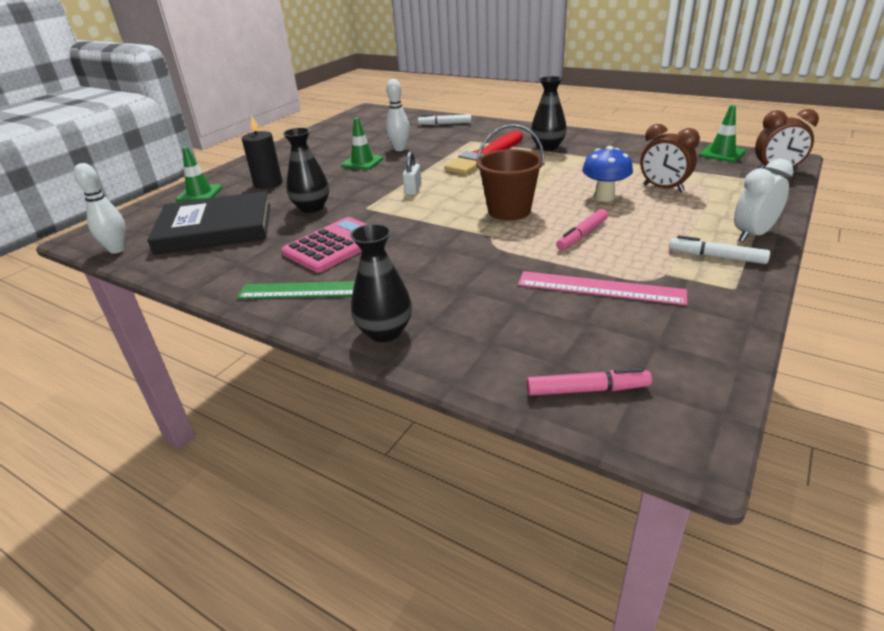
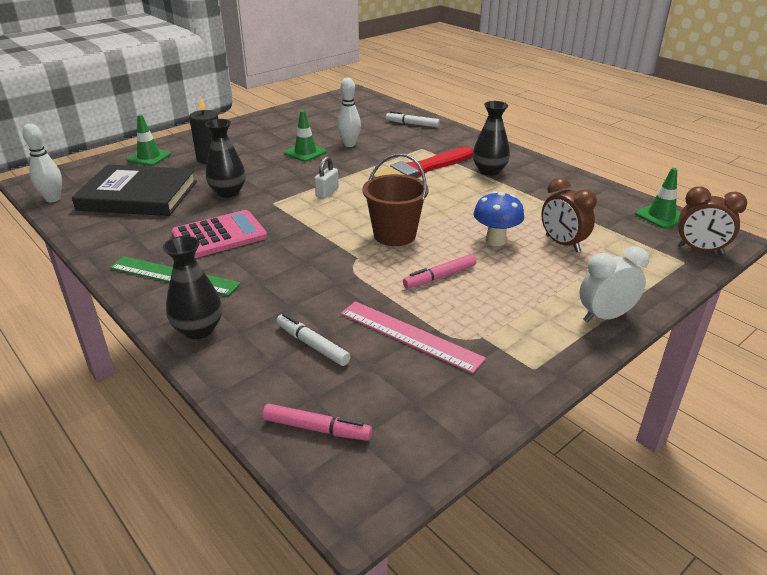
camera: 15 degrees right, 0 degrees up
(716, 257) = (546, 331): white marker -> white marker (312, 345)

